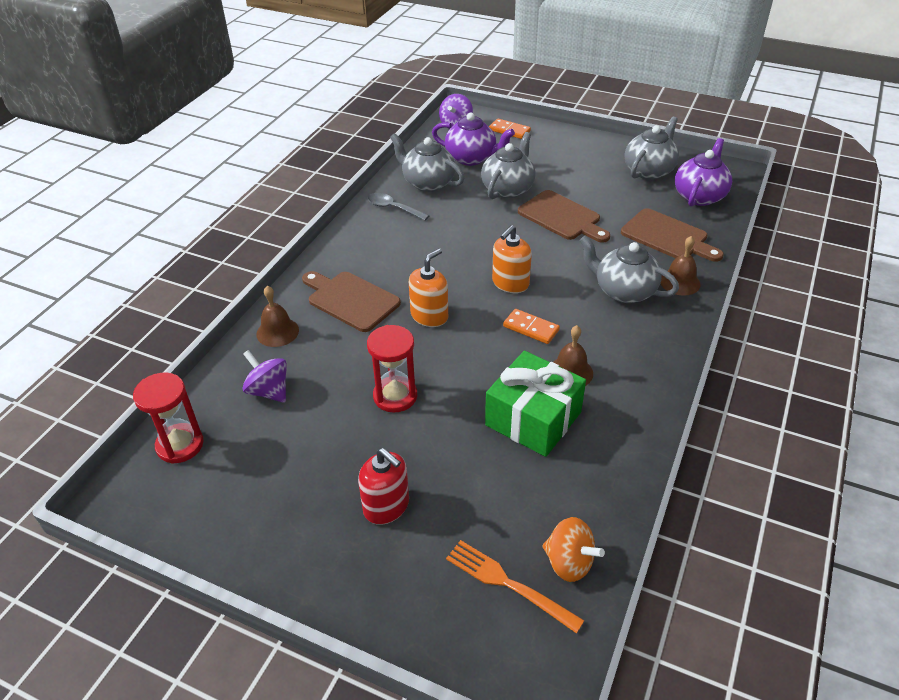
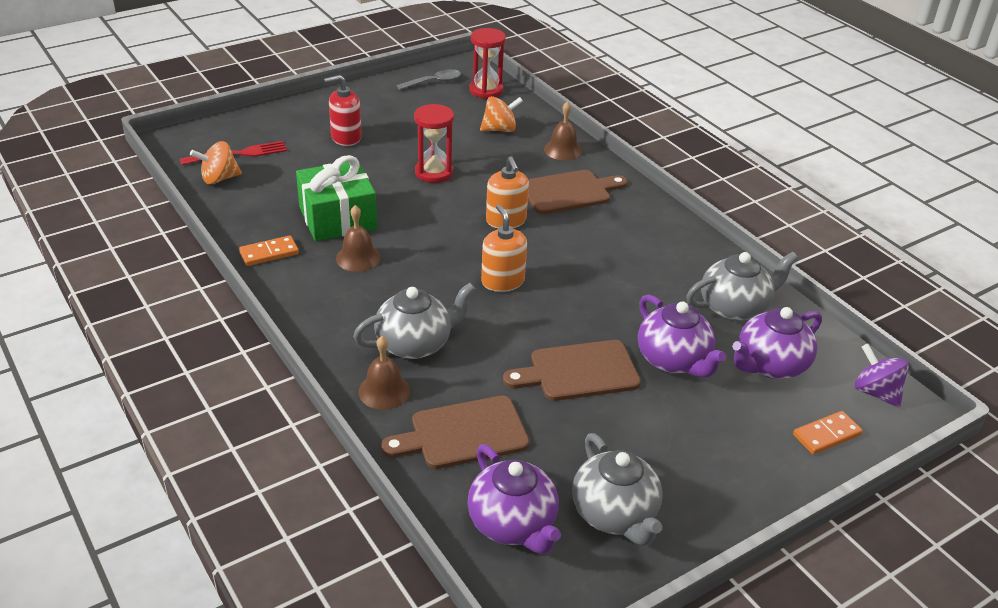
camera: 120 degrees right, 5 degrees down
(269, 391) = (500, 129): purple spinning top -> orange spinning top
(393, 208) = (699, 265): grey spoon -> grey spoon (433, 82)
(507, 583) = (239, 154): orange fork -> red fork
(508, 189) = (673, 360): grey teapot -> purple teapot
(531, 328) = (431, 263): orange domino -> orange domino (269, 253)

